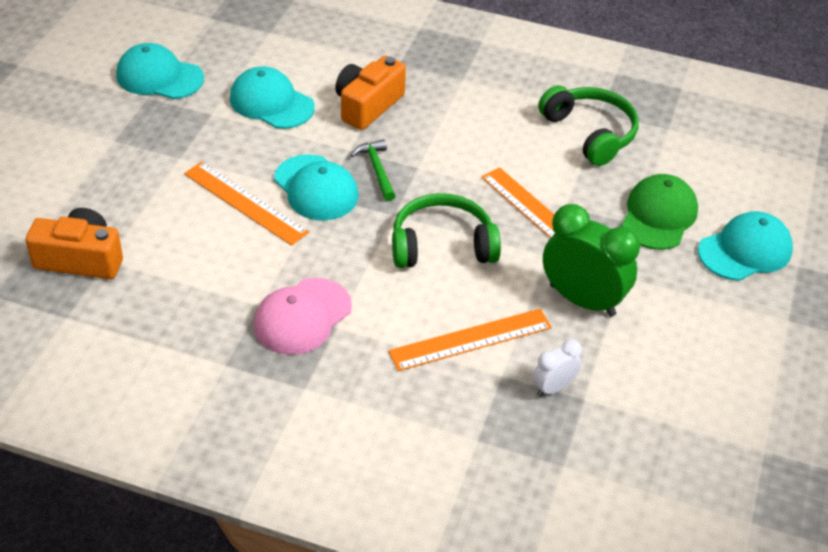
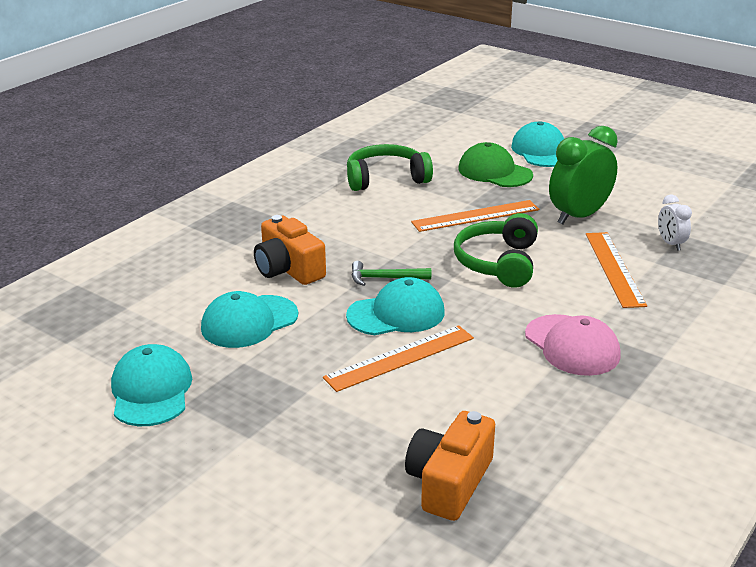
camera: 70 degrees left, 15 degrees down
(159, 77) = (151, 391): turquoise cap -> turquoise cap turned 135 degrees clockwise

